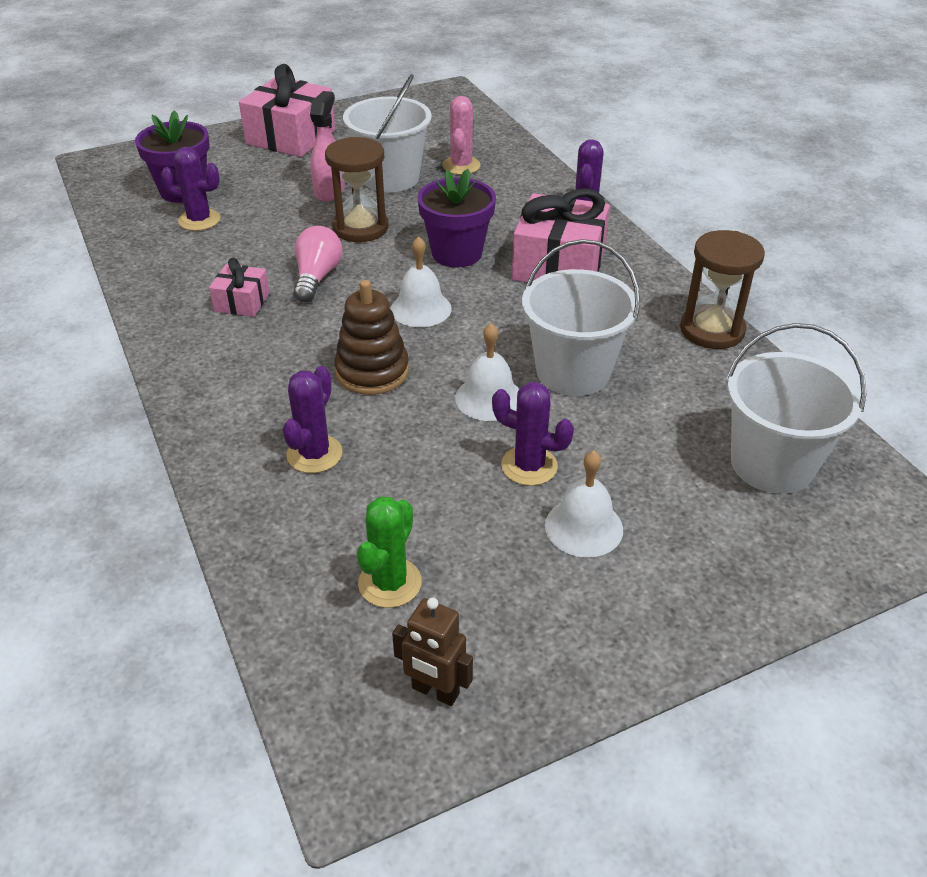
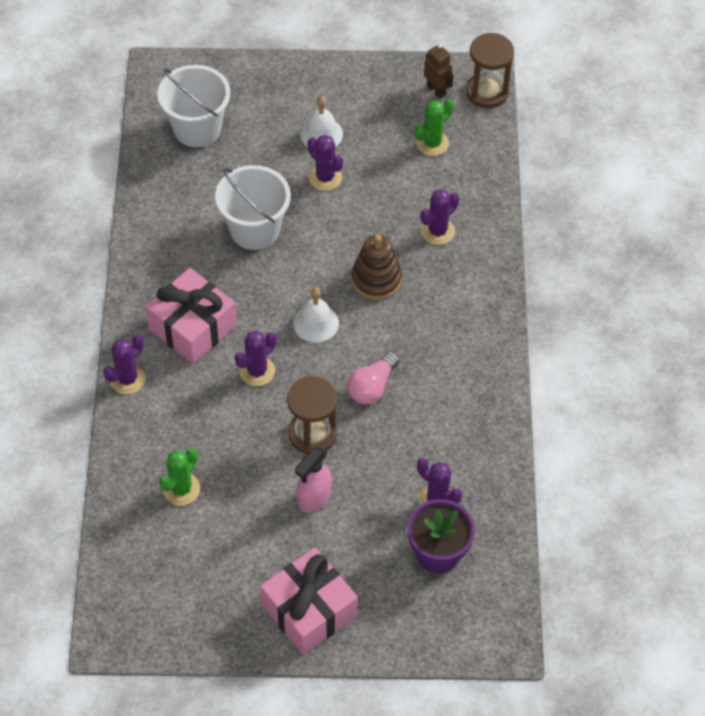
camera: 155 degrees left, 15 degrees up
(242, 302) = (435, 381): pink gift -> none
(390, 178) = (252, 496): white bucket -> none
(457, 253) = (257, 371): purple flower pot -> purple cactus
(461, 166) = (181, 489): pink cactus -> green cactus
(489, 398) = (317, 230): white bell -> none
(712, 330) = (142, 226): brown hourglass -> brown hourglass (487, 92)

